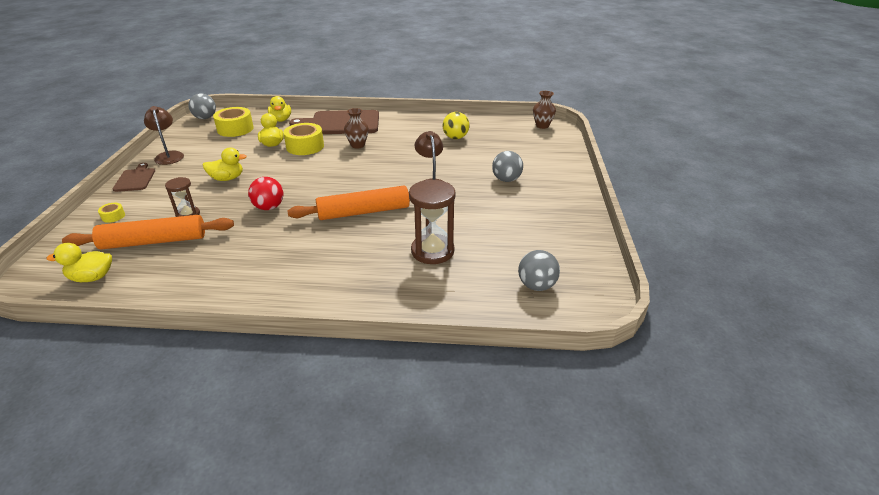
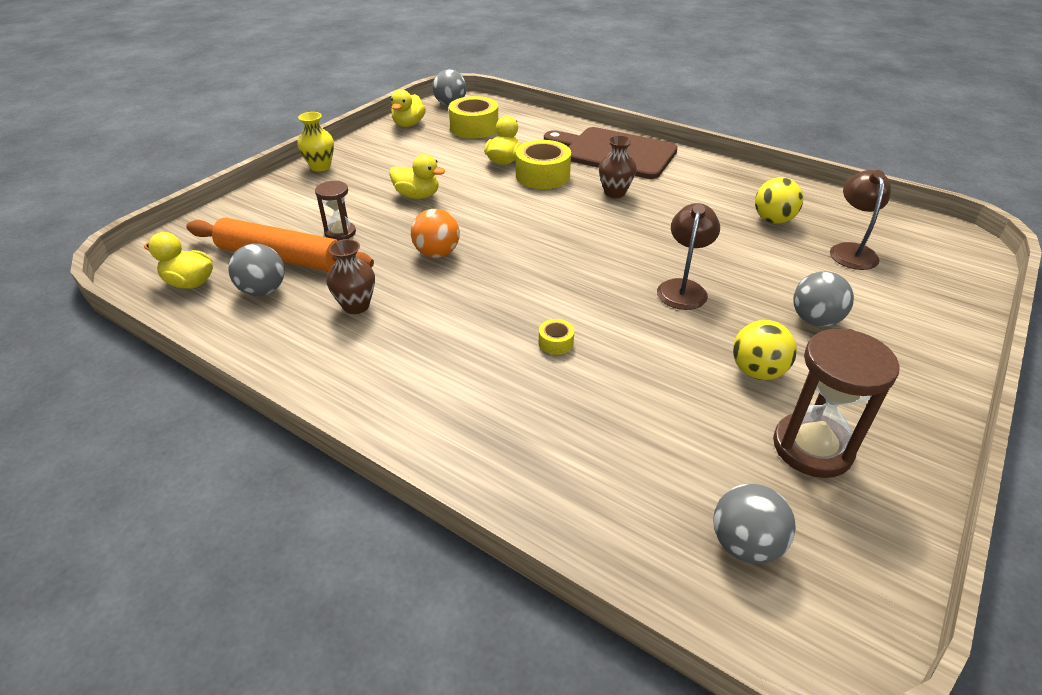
camera: 30 degrees right, 5 degrees up
(113, 216) = (265, 209): yellow tape -> yellow tape (556, 342)
(135, 179) = (320, 167): brown cutting board -> yellow vase
(158, 264) = (263, 290): none -> grey ball
(169, 155) = (376, 145): brown lamp -> brown lamp (851, 251)
(269, 207) = (437, 253): red ball -> orange ball
(281, 120) = (538, 128): yellow duck -> yellow duck (408, 124)
(364, 212) = (554, 302): orange rolling pin -> none
(432, 251) = (610, 406): brown hourglass -> brown hourglass (812, 448)
(494, 211) = (757, 371): none -> yellow ball
(542, 126) = (945, 239): brown vase -> brown vase (356, 306)

